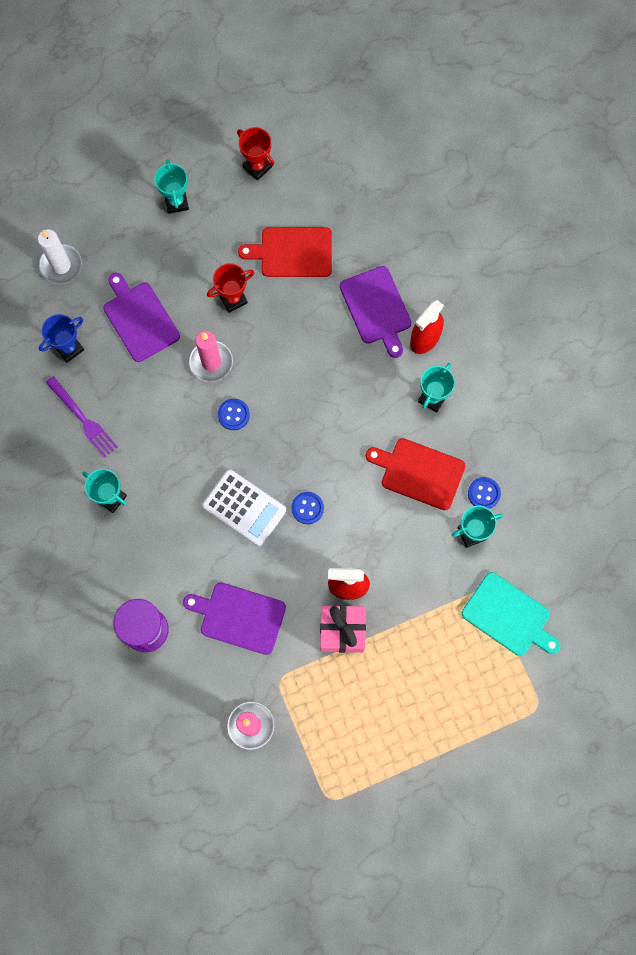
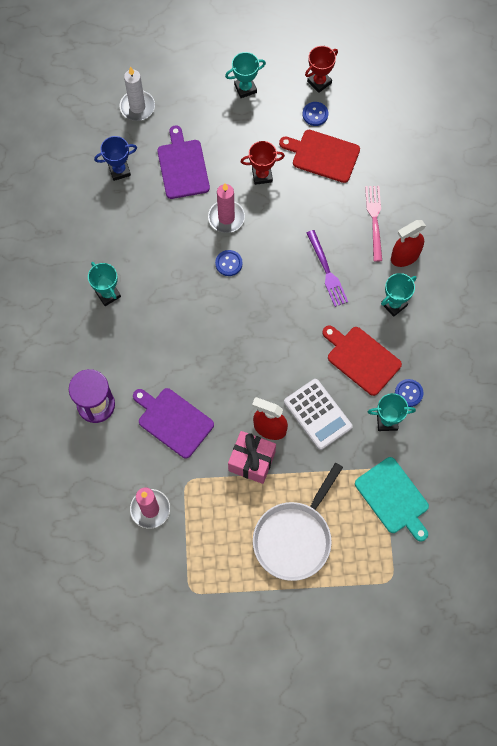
camera: 20 degrees right, 5 degrees down
(83, 419) = (109, 227): purple fork -> purple fork (327, 271)
(176, 202) = (245, 88): turquoise trophy -> turquoise trophy turned 60 degrees clockwise
(244, 508) = (209, 338): white calculator -> white calculator (317, 414)
(257, 167) = (319, 82): red trophy -> red trophy turned 75 degrees clockwise
(307, 508) = (260, 355): blue button -> blue button (315, 114)
(376, 308) = (374, 220): purple cutting board -> pink fork
(419, 699) = (294, 537): none -> white pan

